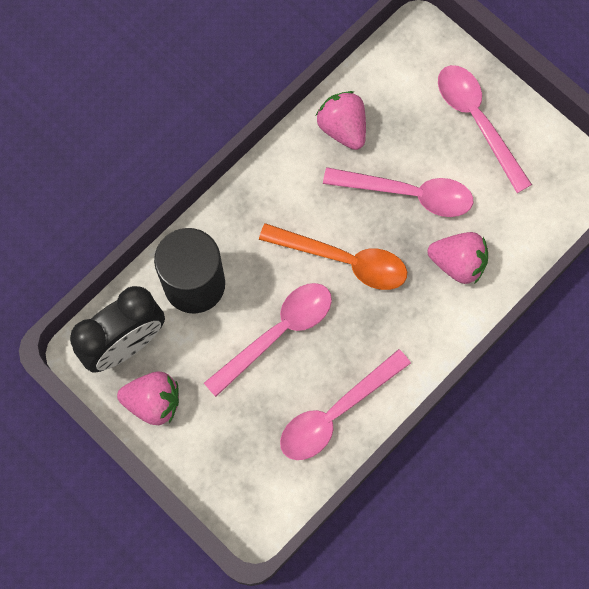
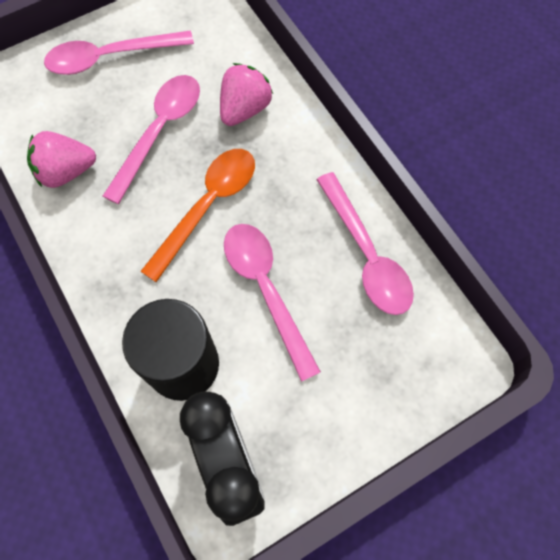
camera: 75 degrees left, 5 degrees down
(153, 402) = (308, 445): pink strawberry -> none

